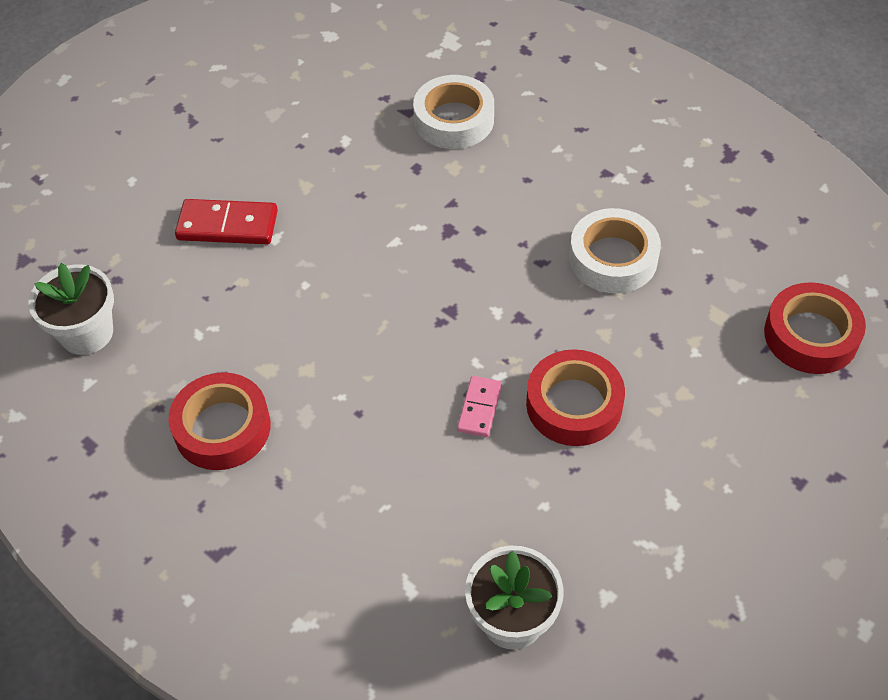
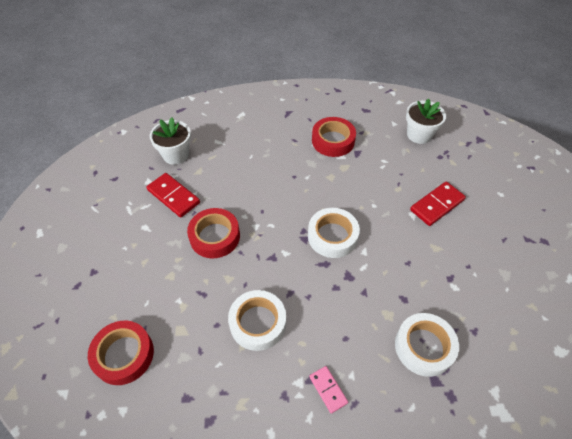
camera: 135 degrees right, 0 degrees up
(411, 286) = (332, 236): none -> white tape
(479, 408) = (251, 209): pink domino -> pink domino (328, 389)
(584, 526) = (173, 196): none -> red domino

